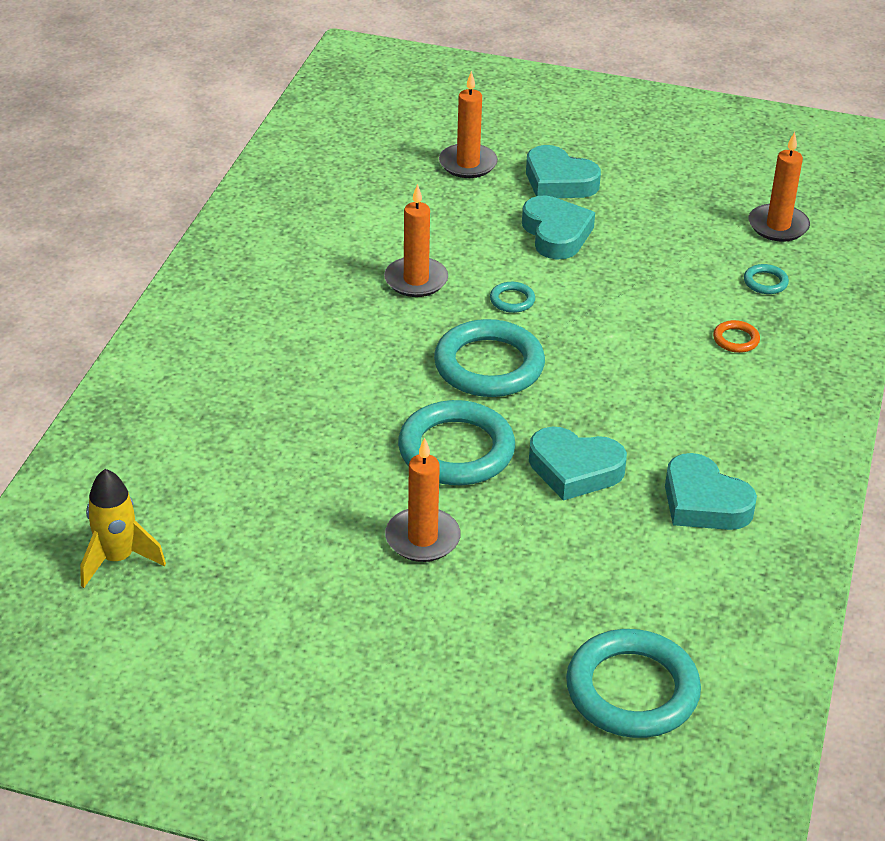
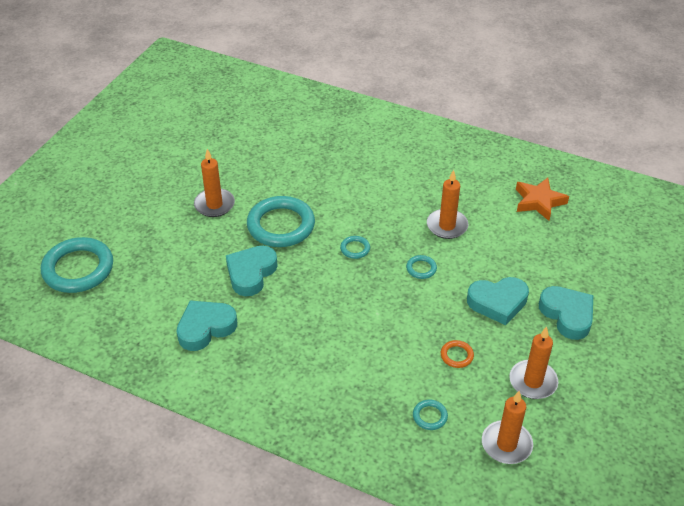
camera: 100 degrees right, 5 degrees up
(117, 559) = (234, 105): yellow rocket -> none
(345, 200) = (539, 202): none -> orange star
(468, 164) = (588, 267): orange candle -> orange candle (533, 381)
(489, 365) = (355, 249): turquoise ring -> turquoise ring, size x0.43
(559, 181) = (567, 315): turquoise heart -> turquoise heart turned 105 degrees clockwise
(736, 339) = (362, 381): orange ring -> orange ring (456, 355)

